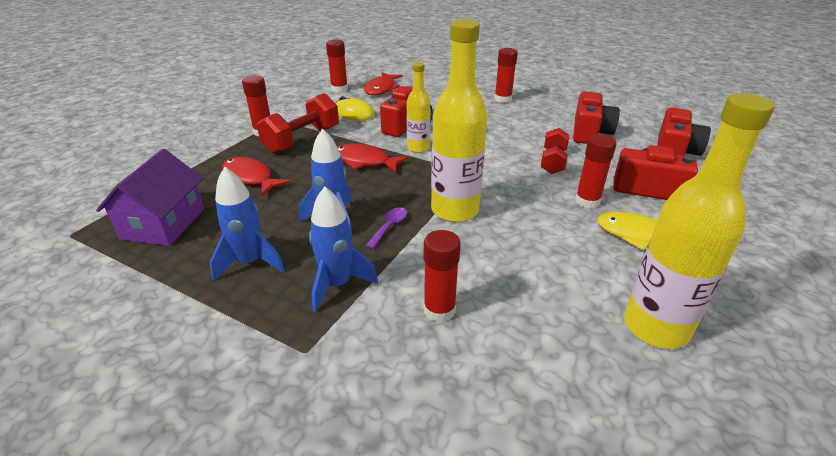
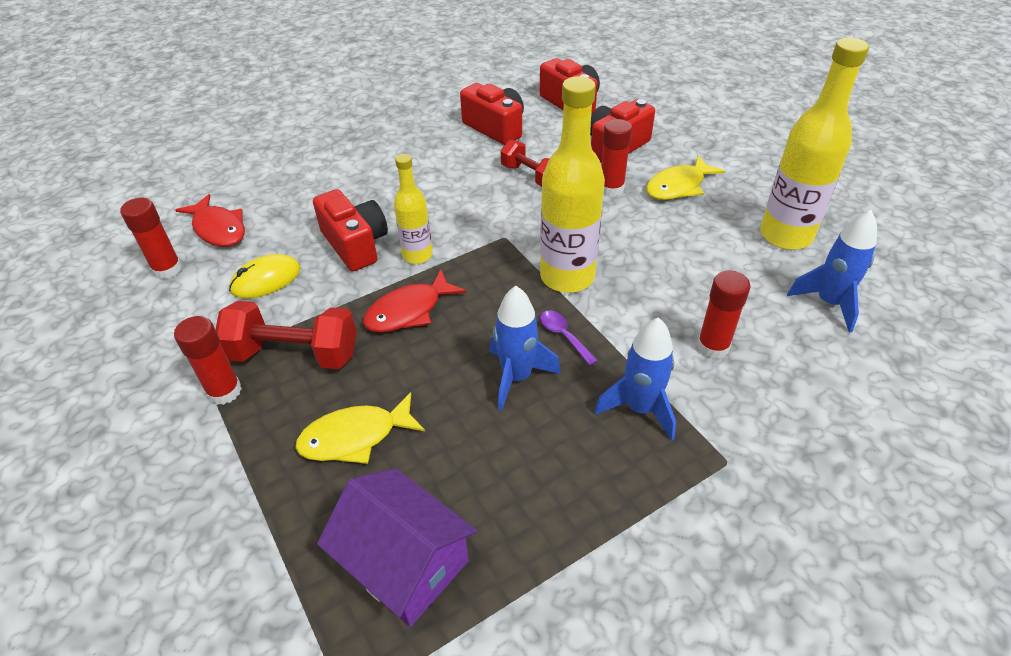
camera: 60 degrees left, 10 degrees up
(250, 178) = (355, 437): red fish -> yellow fish
(250, 263) = (558, 477): blue rocket -> blue rocket (829, 303)
(302, 140) = (294, 354): red dumbbell -> red dumbbell turned 60 degrees counterclockwise
(503, 99) = (364, 146): red glue stick -> none

